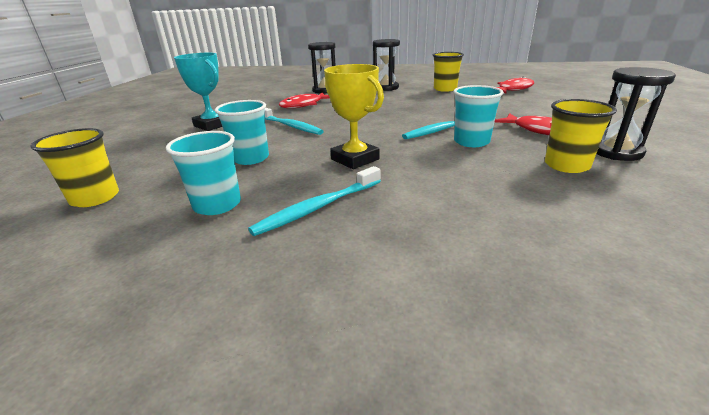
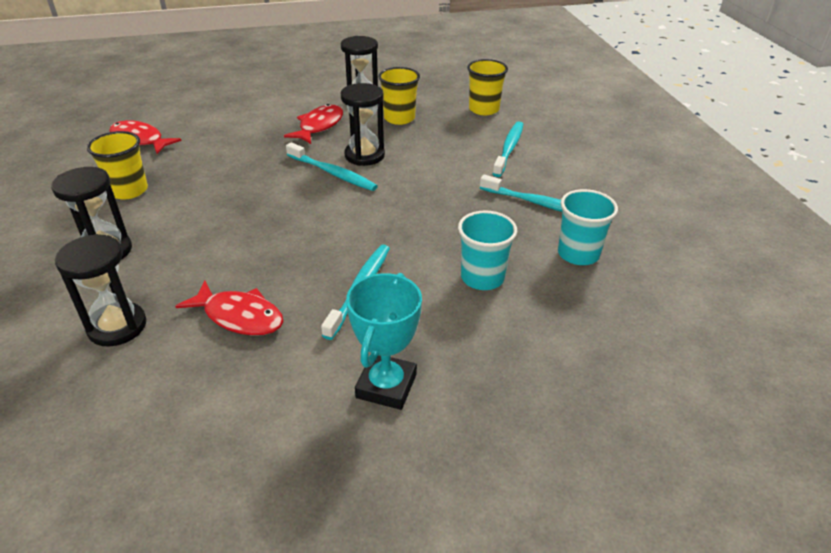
camera: 115 degrees left, 10 degrees up
(95, 198) = (639, 344): yellow cup -> yellow cup (484, 109)
(355, 159) = (442, 209): yellow trophy -> none
(464, 220) = (509, 149): none -> turquoise toothbrush
(471, 142) = (364, 155): turquoise cup -> black hourglass

